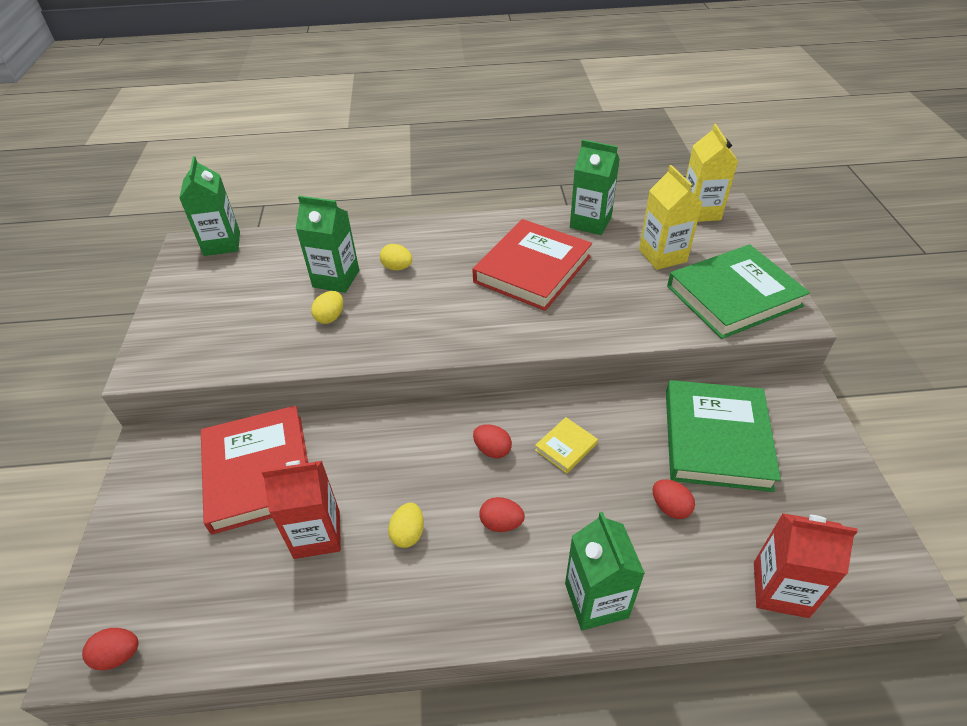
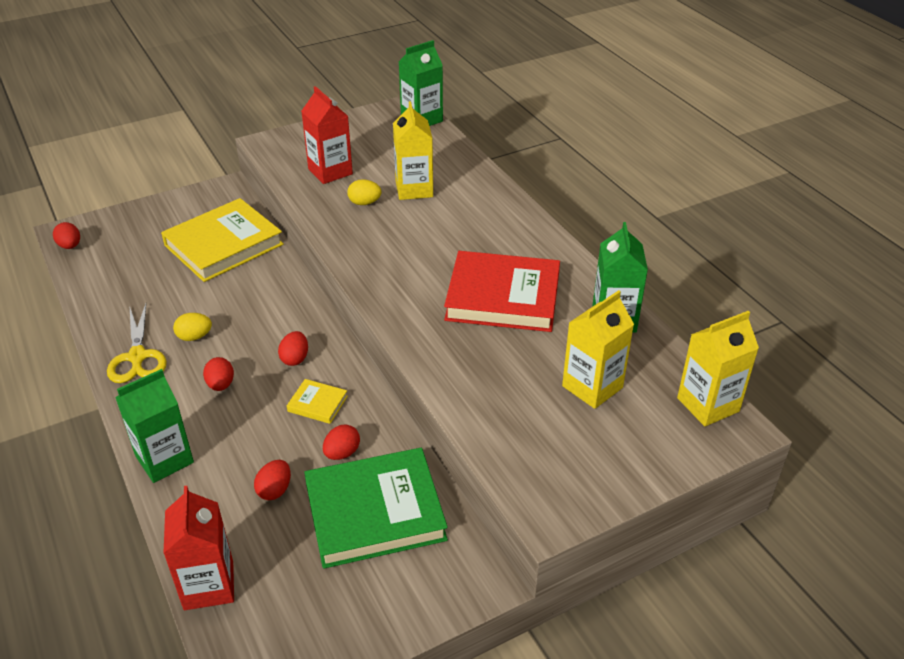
camera: 65 degrees right, 5 degrees down
(258, 472) = (223, 245): red book -> yellow book
(317, 534) = (179, 292): red carton -> red carton (330, 171)
(336, 279) = (414, 189): green carton -> yellow carton
(397, 267) = (450, 216): yellow egg -> none
(411, 601) = (137, 357): none -> yellow scissors
(638, 444) = (342, 453): none -> red egg
(733, 296) = (556, 458): green book -> none

